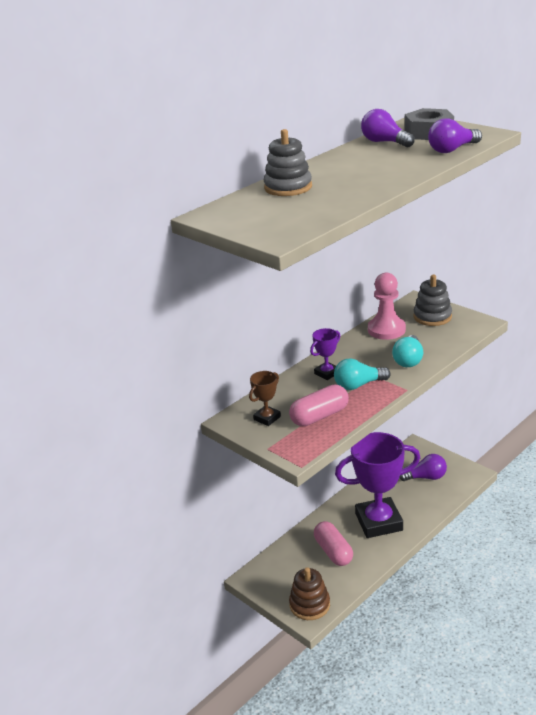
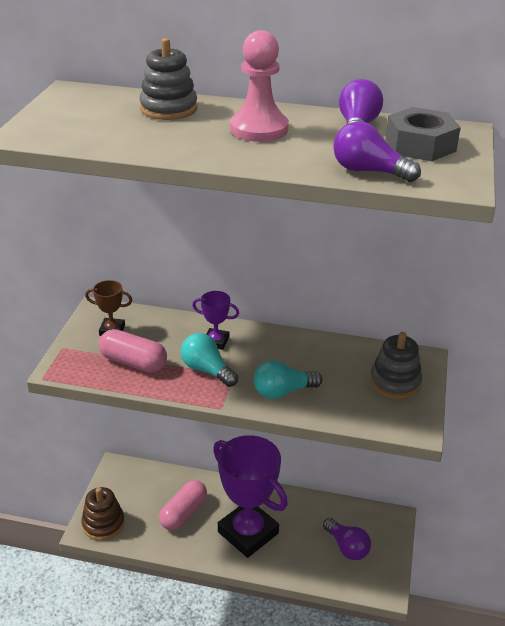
camera: 55 degrees right, 5 degrees up
(386, 330) = (336, 355): pink pawn -> pink pawn (259, 129)

